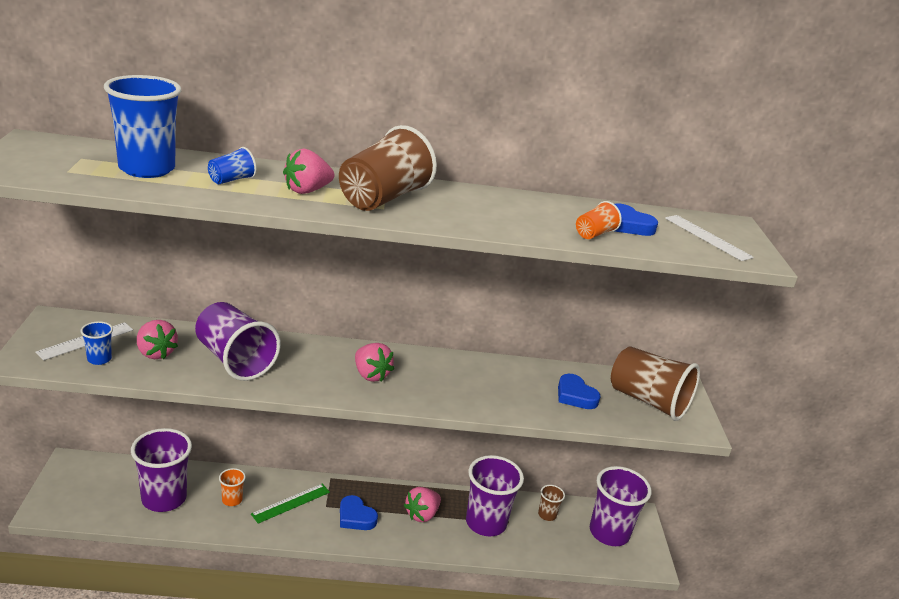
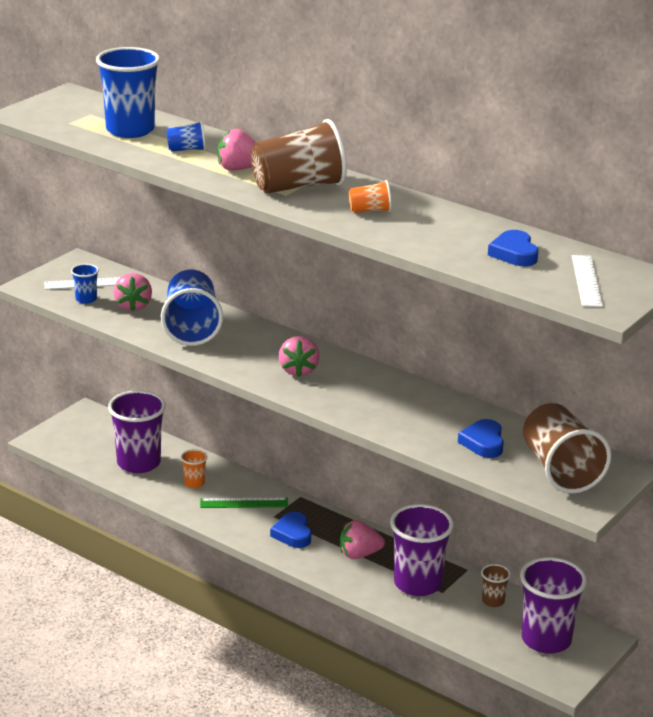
camera: 40 degrees right, 0 degrees up
(234, 360) = (191, 328): purple cup -> blue cup
(594, 234) = (460, 253): orange cup -> orange cup (370, 211)

